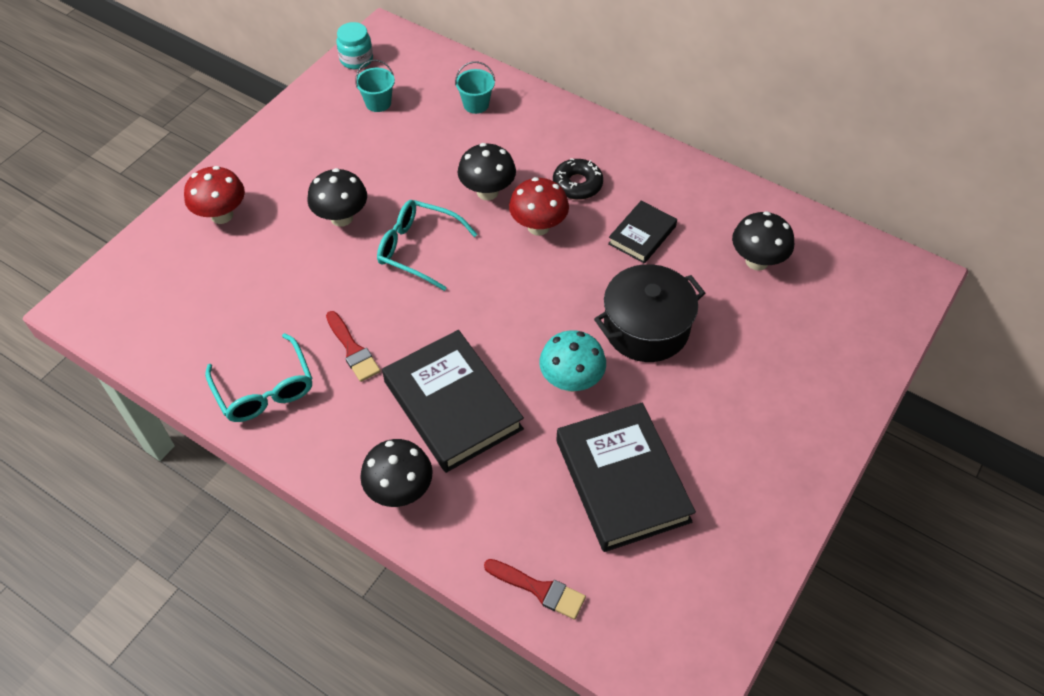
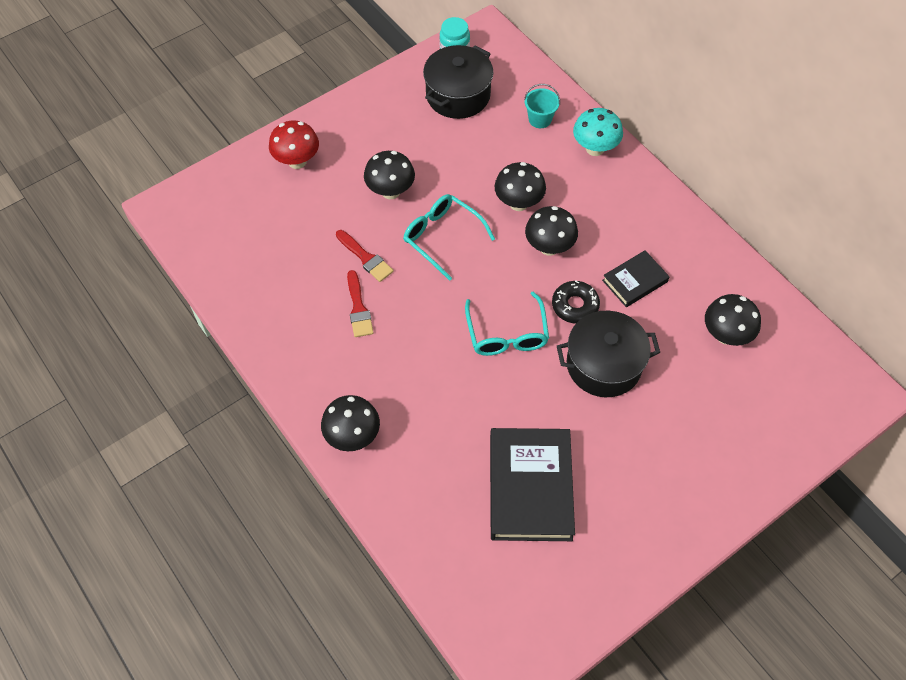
camera: 20 degrees right, 5 degrees up
(265, 389) = (280, 320): turquoise glasses -> turquoise glasses (507, 334)
(378, 103) = (458, 95): turquoise bucket -> black pot
(452, 405) = (419, 380): black book -> none
(538, 226) = (549, 247): red mushroom -> black mushroom
(538, 589) = (429, 551): red brush -> red brush (365, 258)
(571, 381) = (522, 390): turquoise mushroom -> turquoise mushroom (594, 148)
(577, 184) = (598, 218): black donut -> black donut (575, 305)

